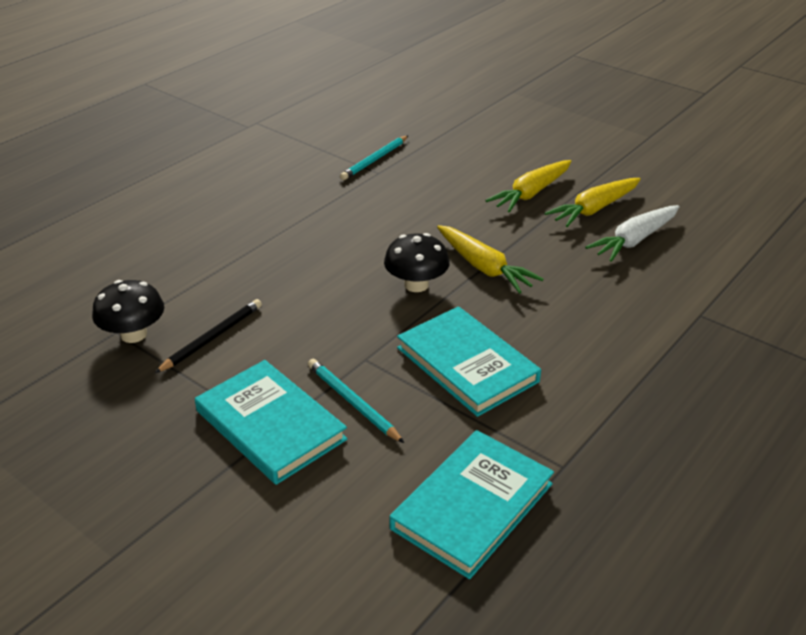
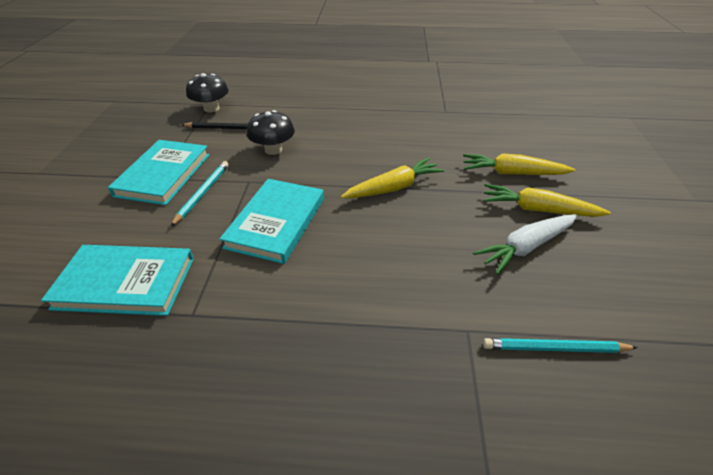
camera: 55 degrees right, 5 degrees up
(375, 160) = (457, 105): turquoise pencil -> turquoise pencil (555, 349)
(416, 285) = (343, 170): black mushroom -> black mushroom (273, 150)
(484, 267) = (393, 188): yellow carrot -> yellow carrot turned 135 degrees counterclockwise
(634, 240) = (526, 247): white carrot -> white carrot turned 45 degrees counterclockwise

